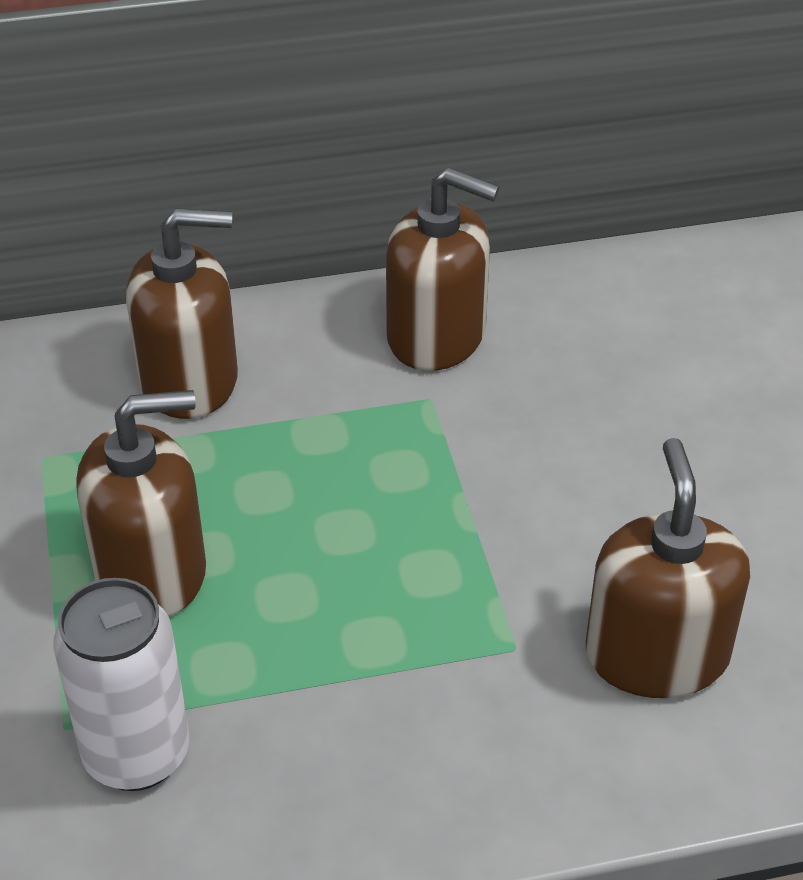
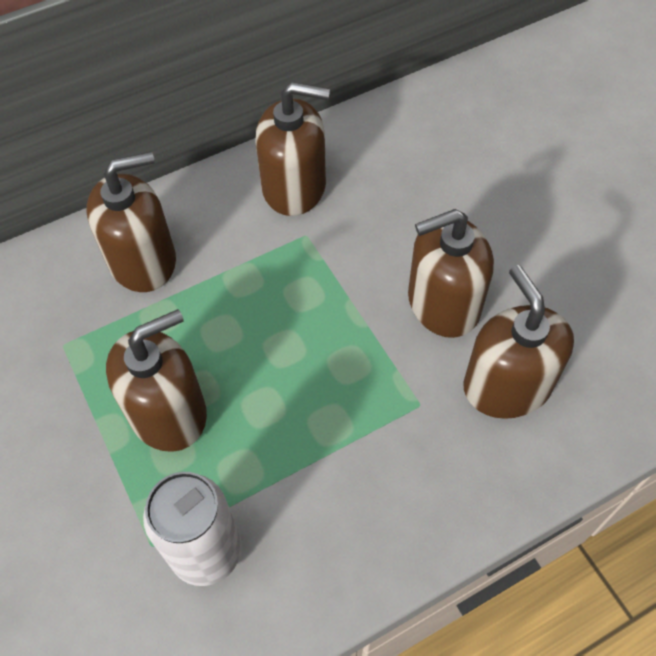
camera: 15 degrees left, 15 degrees up
(599, 527) = (443, 303): none -> brown soap dispenser

